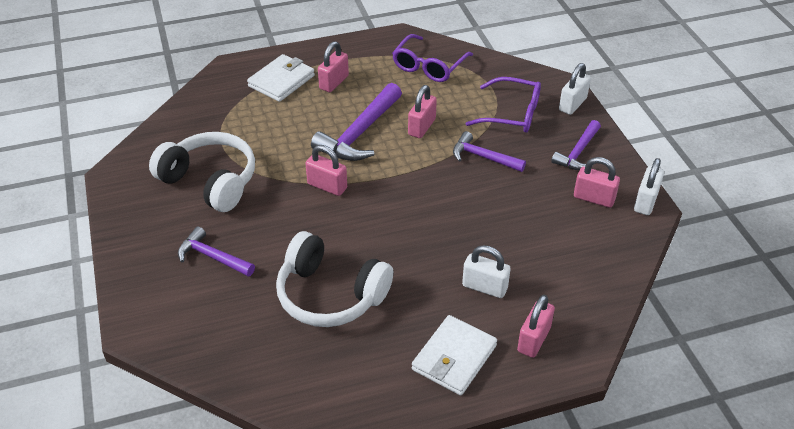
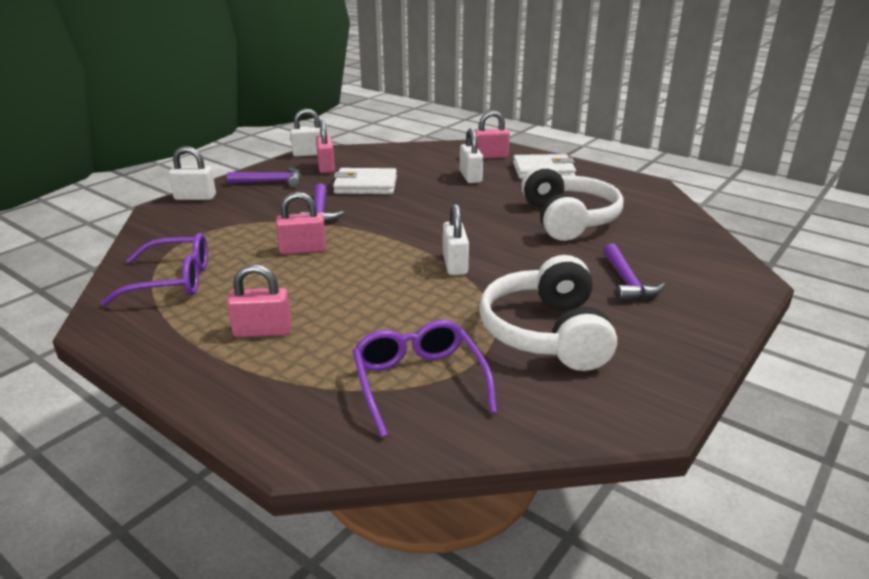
camera: 125 degrees left, 15 degrees down
(281, 81) = (295, 375): white wallet -> white wallet (365, 185)
(327, 186) = (455, 264): pink padlock -> white padlock
(360, 133) = (350, 277): purple hammer -> none
(512, 114) = (236, 216): purple glasses -> purple glasses (418, 382)

